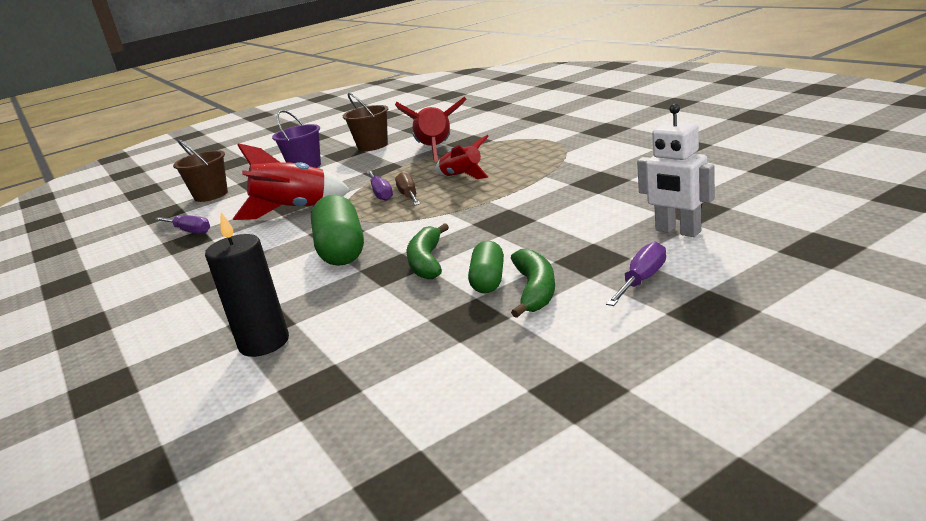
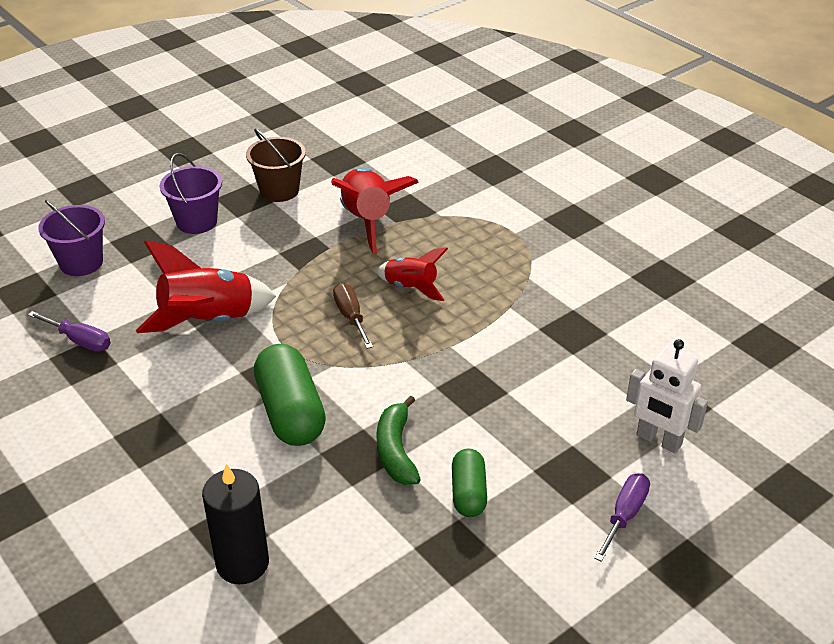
camera: 10 degrees left, 15 degrees up
(211, 195) = (81, 263): brown bucket -> purple bucket
(381, 194) = (314, 305): purple screwdriver -> none
(535, 290) = (519, 517): green banana -> none

